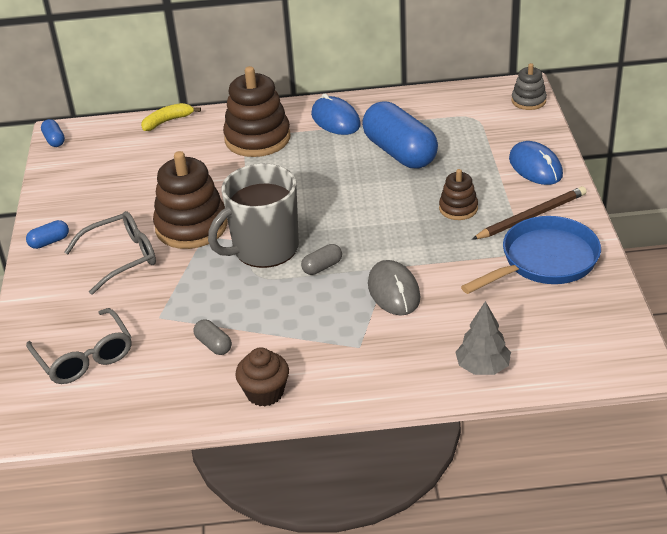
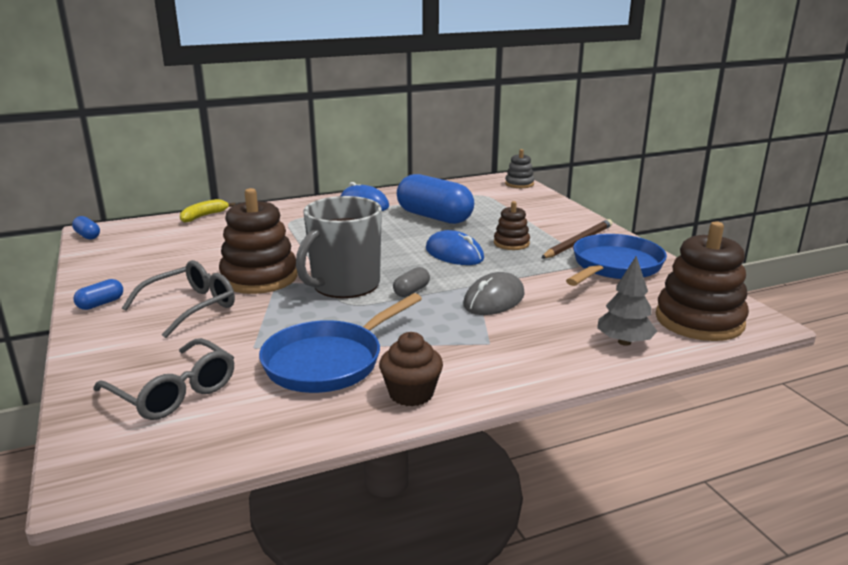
camera: 20 degrees left, 15 degrees down
(213, 345) = (328, 361): grey capsule -> blue pan
(257, 138) = (298, 219): brown stacking toy -> brown stacking toy (699, 320)
(393, 291) = (494, 300): grey mouse -> grey mouse turned 75 degrees clockwise
(535, 167) = (556, 216): blue mouse -> blue mouse (454, 254)

